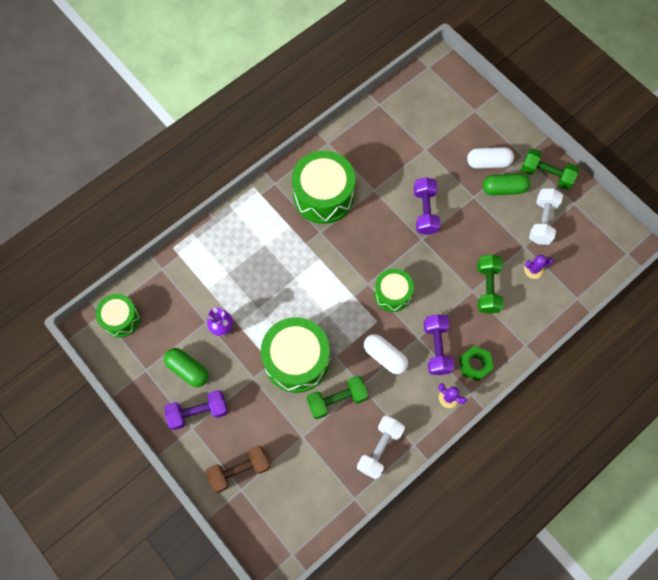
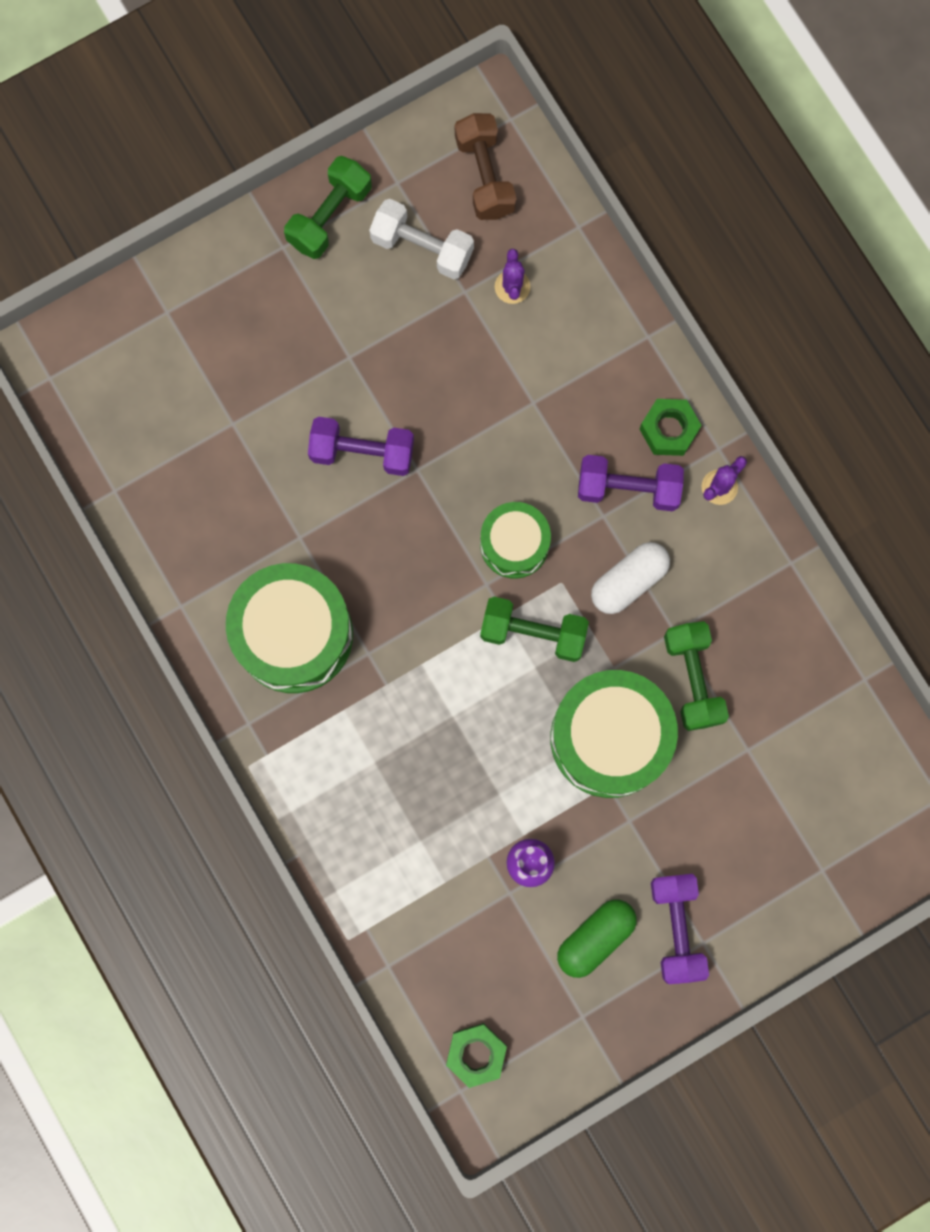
camera: 80 degrees left, 10 degrees up
(121, 319) = (476, 1054): green drum -> green nut
(240, 470) = (789, 867): brown dumbbell -> brown dumbbell (485, 176)
(379, 449) = (788, 622): white dumbbell -> none
(487, 288) = (533, 375): green dumbbell -> green dumbbell (533, 633)
(488, 162) = (284, 314): white capsule -> none
(504, 189) = (344, 299): green capsule -> none

